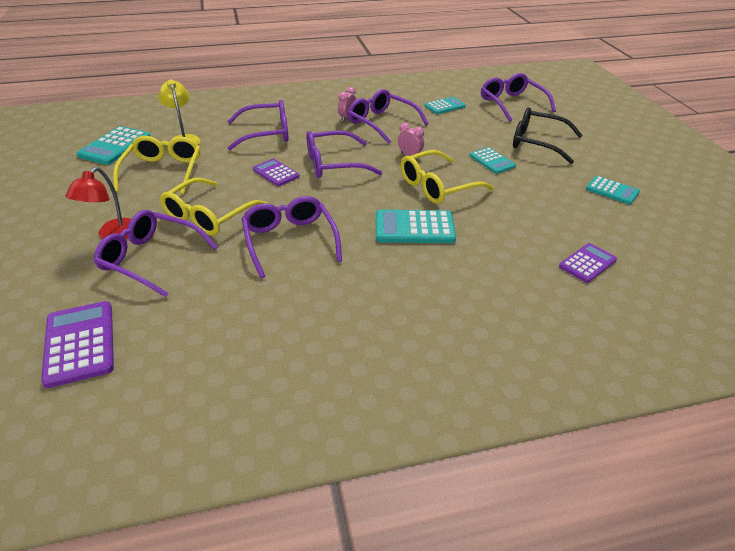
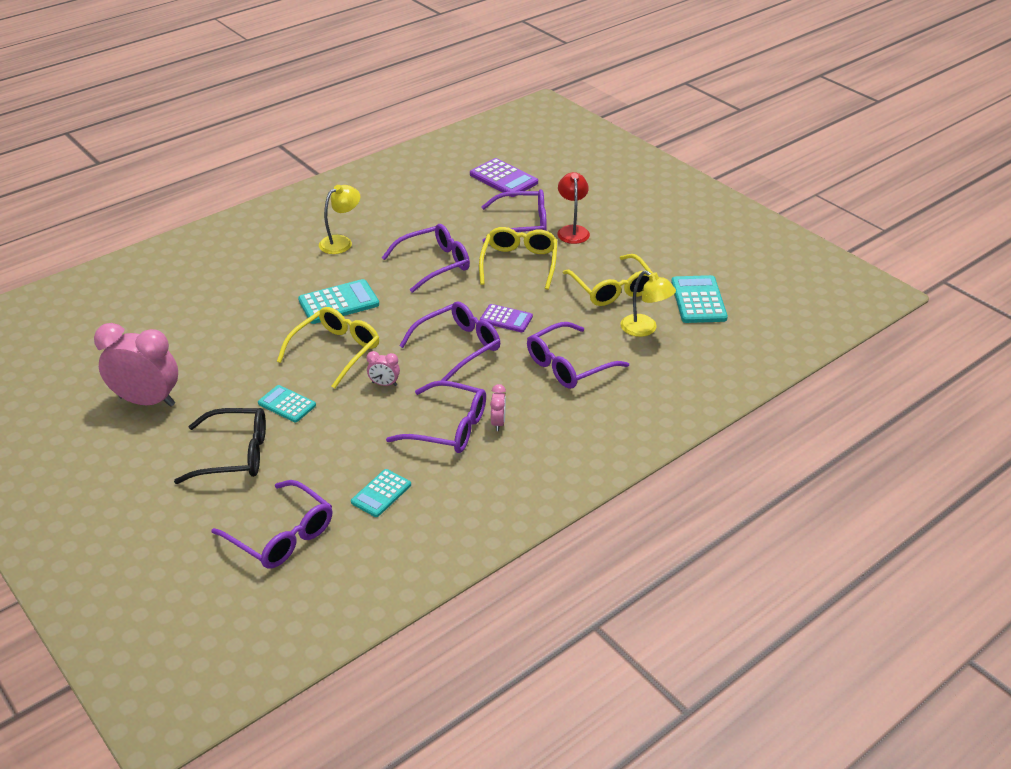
camera: 155 degrees right, 0 degrees up
(289, 240) = (435, 264): purple glasses -> purple glasses turned 75 degrees counterclockwise
(373, 303) = (341, 242): none -> yellow lamp
(587, 263) = (182, 313): purple calculator -> none
(612, 191) = (147, 401): turquoise calculator -> pink clock

